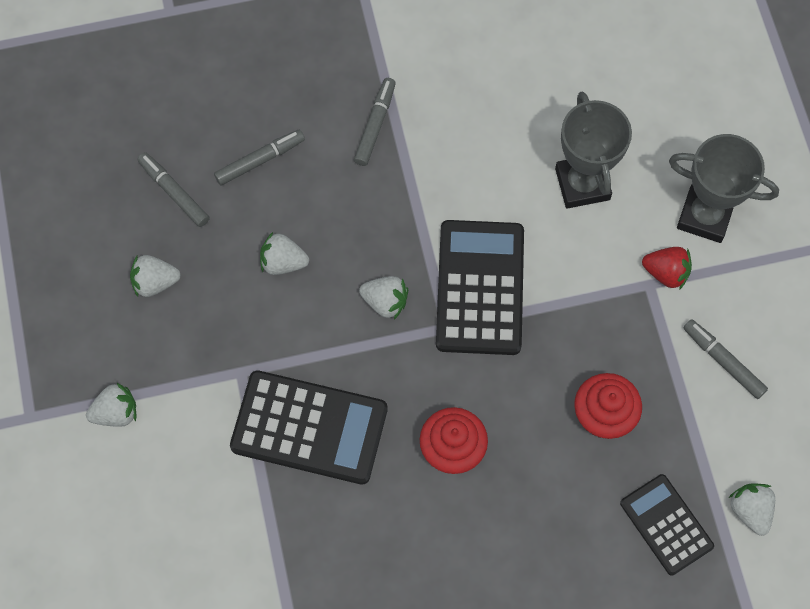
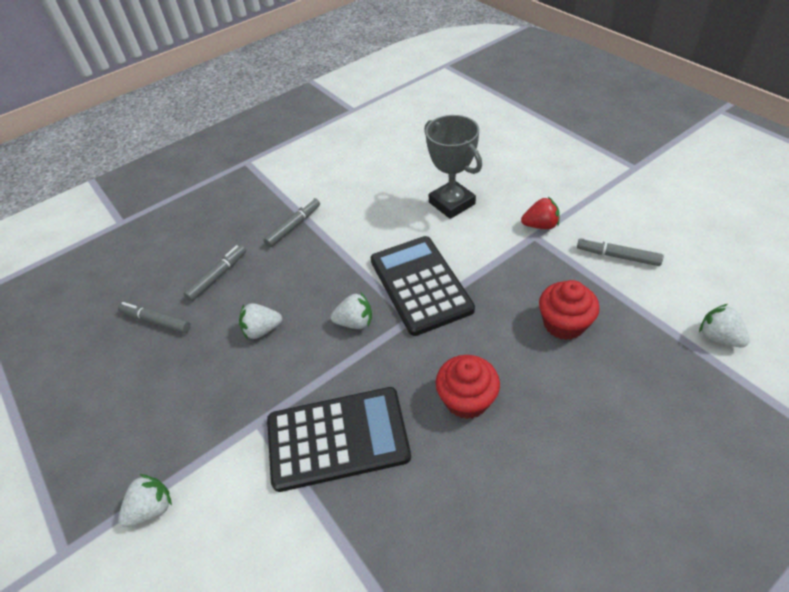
camera: 20 degrees left, 20 degrees down
(155, 282) = (159, 387): white strawberry -> none
(375, 125) = (294, 226): grey marker -> grey marker turned 45 degrees clockwise
(666, 524) = (668, 376): black calculator -> none
(705, 216) = (540, 189): grey trophy -> none

